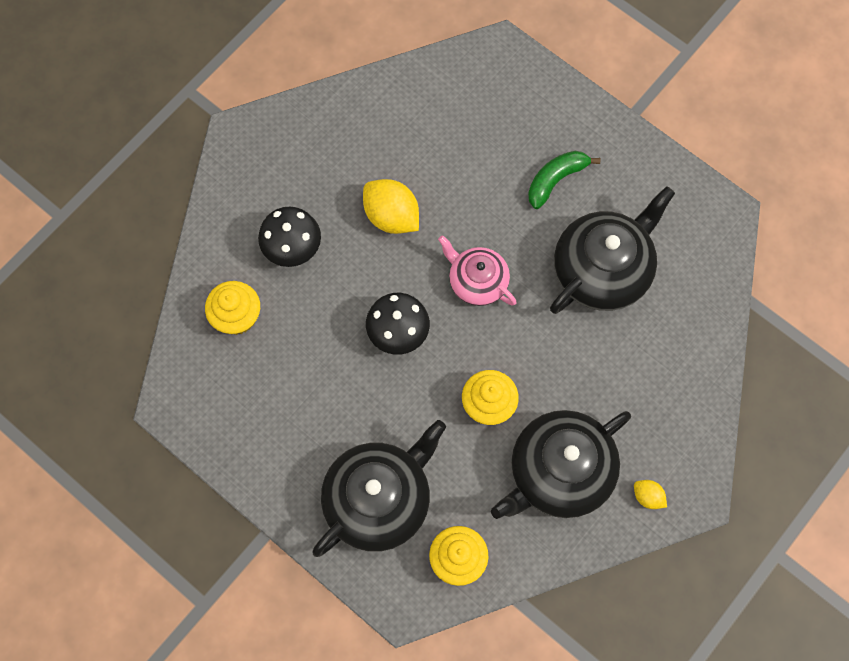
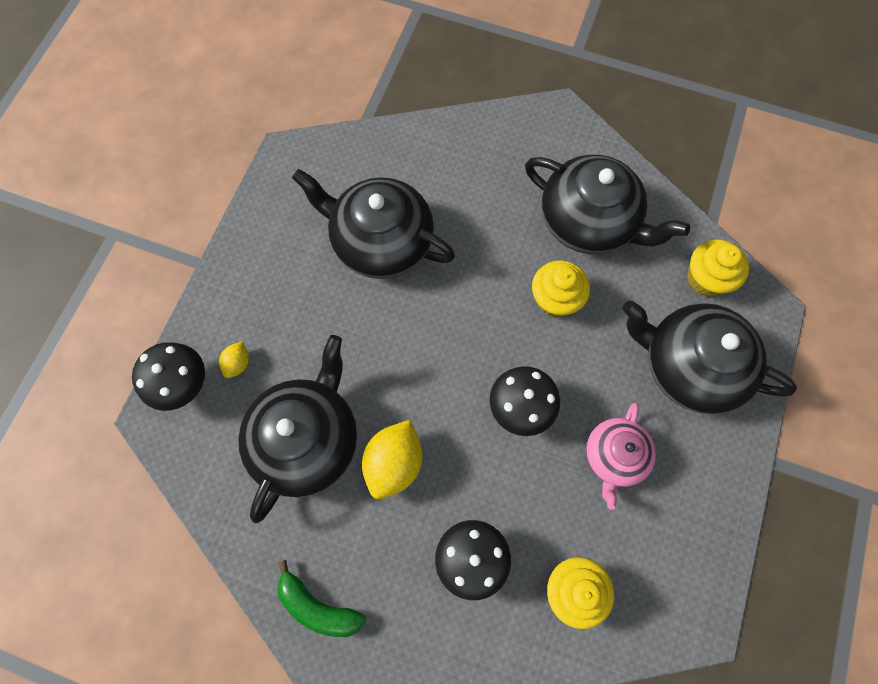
camera: 110 degrees left, 0 degrees up
(437, 156) = (307, 439): none -> black teapot
(477, 281) = (435, 351): pink teapot -> pink teapot (614, 456)
(520, 75) = (183, 384): none -> black mushroom
(556, 180) = (298, 311): green banana -> green banana (318, 606)
(647, 496) = (577, 148): yellow lemon -> yellow lemon (238, 363)

